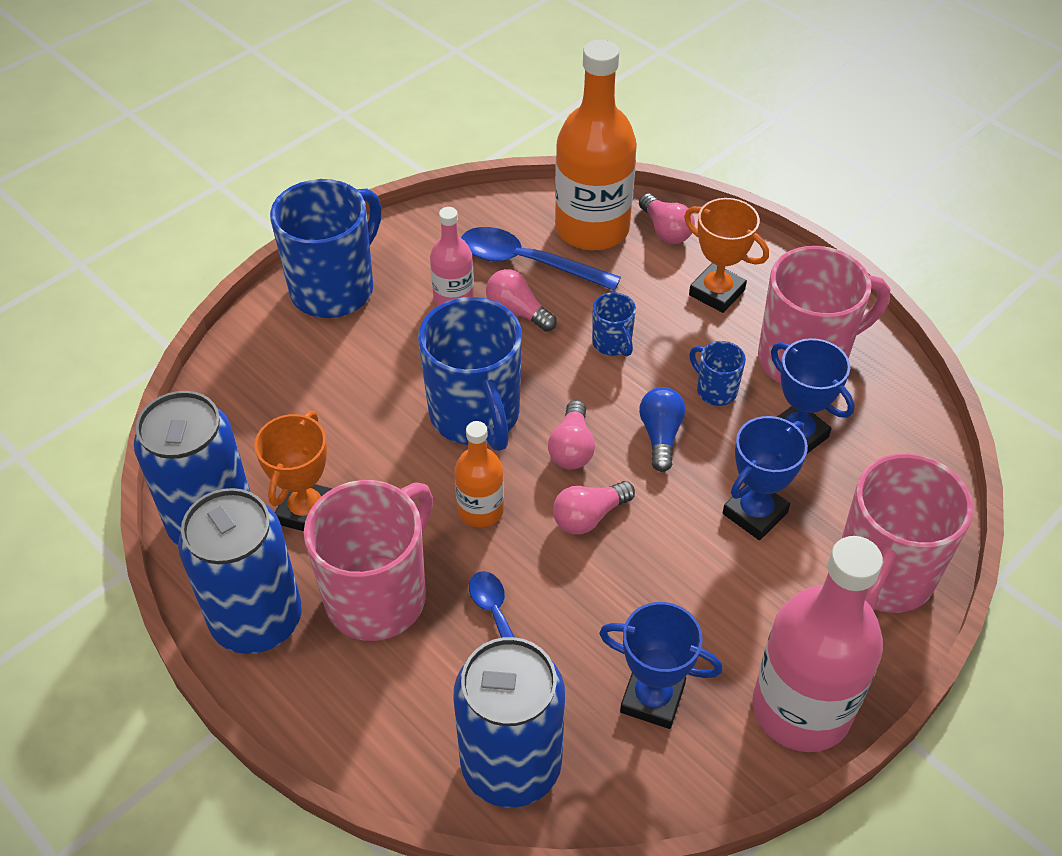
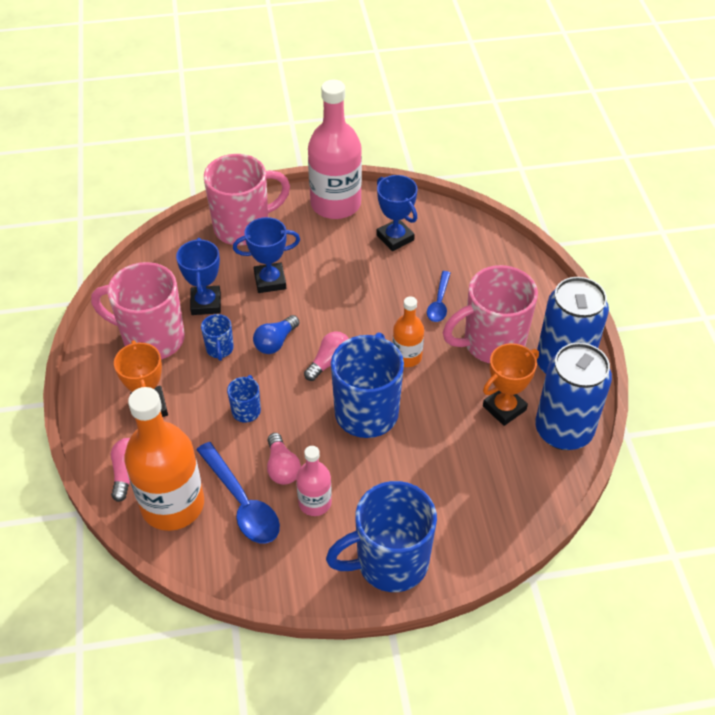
camera: 145 degrees left, 0 degrees up
(511, 765) = (477, 246): blue can -> none
(589, 517) = (353, 323): pink light bulb -> none

